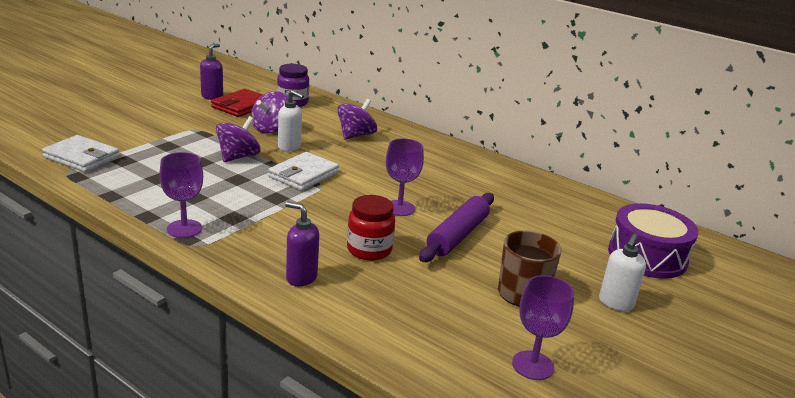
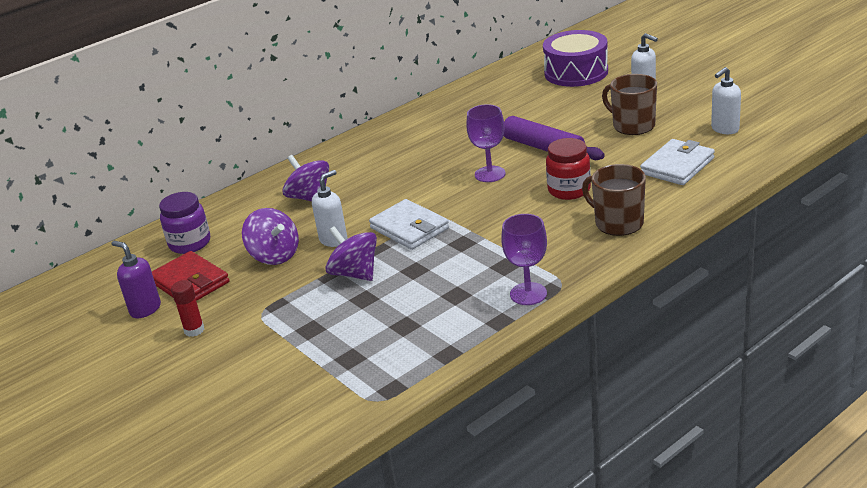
camera: 70 degrees left, 5 degrees up
(82, 157) = (334, 394): white wallet -> white wallet (677, 166)
(182, 111) = (194, 330): none -> red glue stick
(301, 278) = (618, 223): purple soap dispenser -> brown mug
(532, 365) = (724, 129): purple goblet -> white soap dispenser

